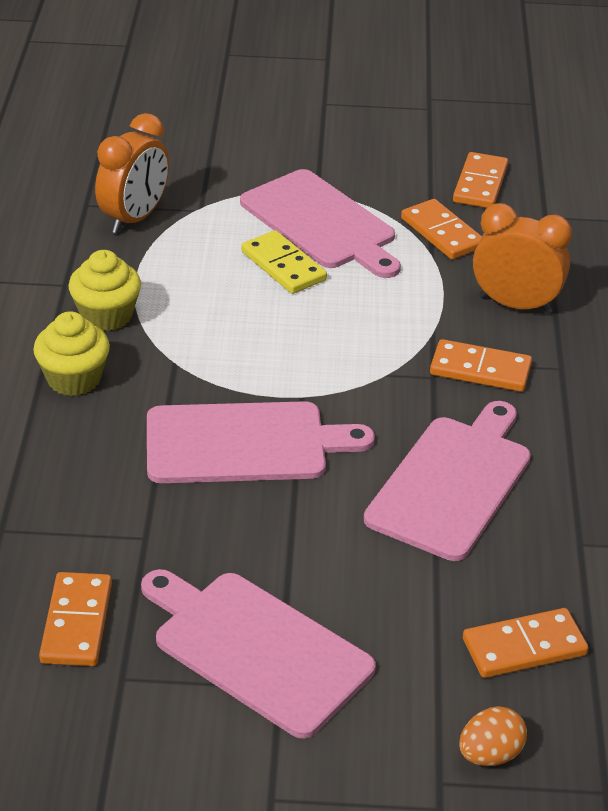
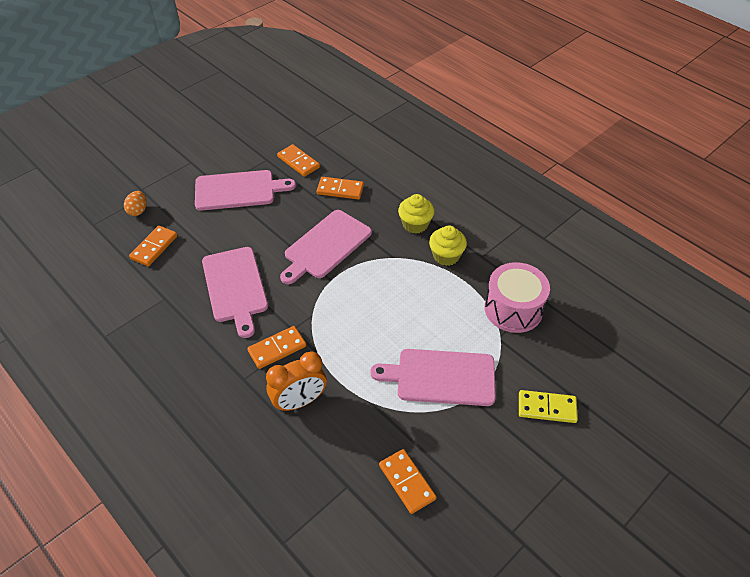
camera: 135 degrees right, 10 degrees up
(134, 218) = (513, 309): orange clock -> pink drum
(283, 266) = (421, 336): yellow domino -> yellow domino (547, 408)
(442, 233) = (382, 422): orange domino -> orange domino (340, 190)

